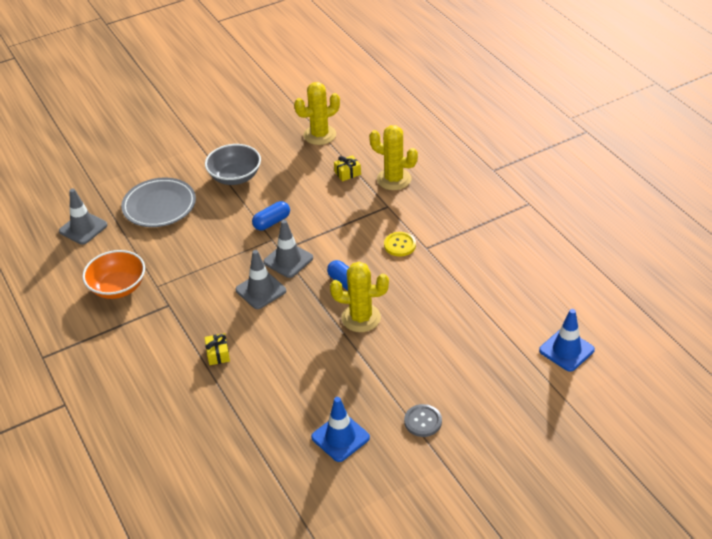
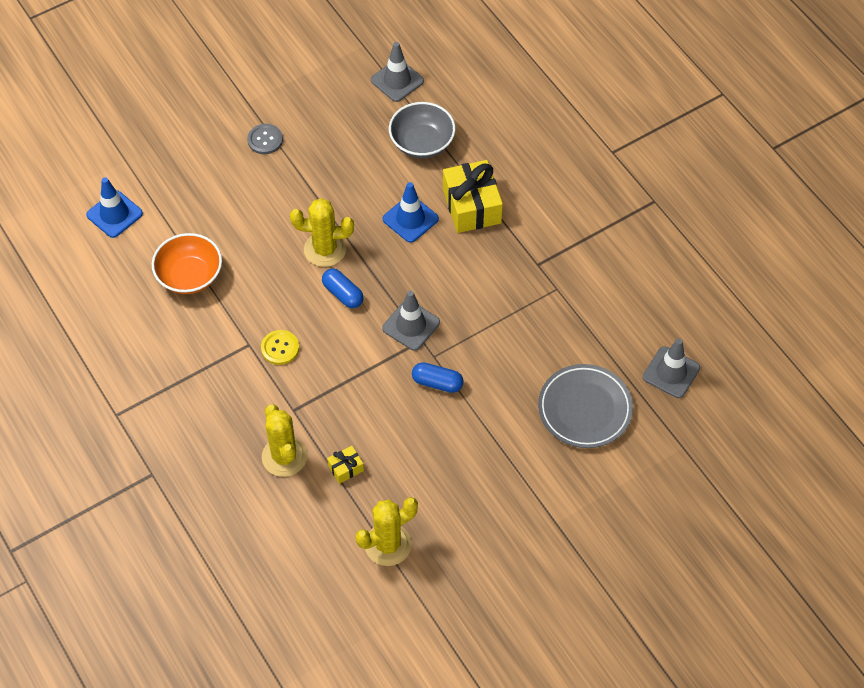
camera: 175 degrees right, 15 degrees up
(118, 287) = (601, 286): orange bowl -> orange bowl (190, 276)
(218, 354) = (471, 206): yellow gift -> yellow gift, size x2.15
(235, 177) = (496, 461): grey bowl -> grey bowl (422, 143)
(261, 290) = (437, 283): grey traffic cone -> grey traffic cone (397, 80)
(271, 222) = (437, 383): blue capsule -> blue capsule turned 60 degrees clockwise
(340, 437) = (342, 124): blue traffic cone -> blue traffic cone (410, 219)
(394, 179) = (284, 456): yellow cactus -> yellow cactus turned 45 degrees clockwise

